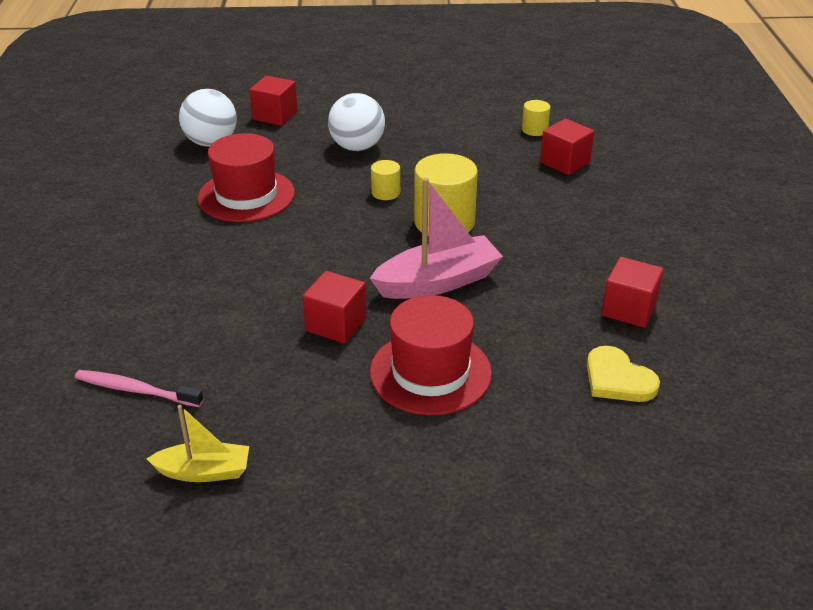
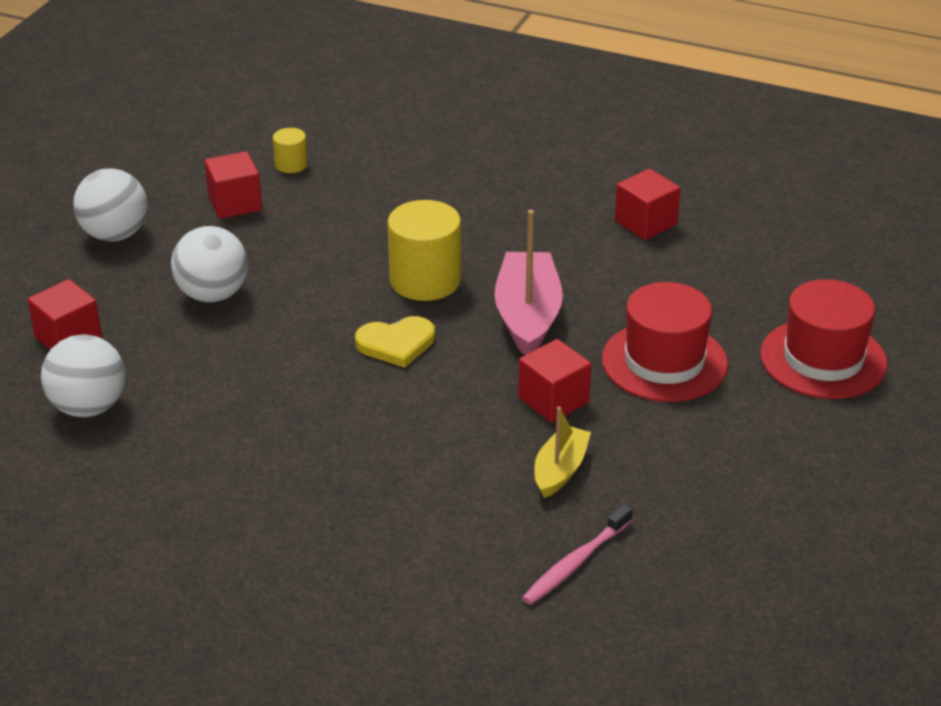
camera: 65 degrees left, 0 degrees up
(204, 471) = (725, 537): yellow boat -> yellow boat (560, 470)
(246, 195) = (250, 406): red hat -> red hat (823, 359)
(385, 192) = (333, 302): yellow cylinder -> none
(393, 97) = (115, 235): none -> white ball
(565, 162) = (375, 169): red cube -> red cube (235, 203)
(617, 379) = (735, 263): yellow heart -> yellow heart (396, 344)

